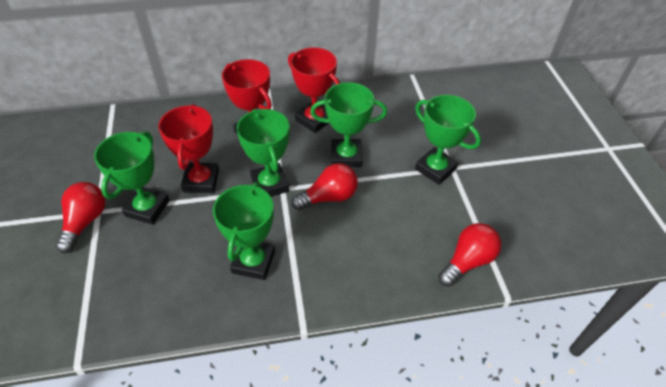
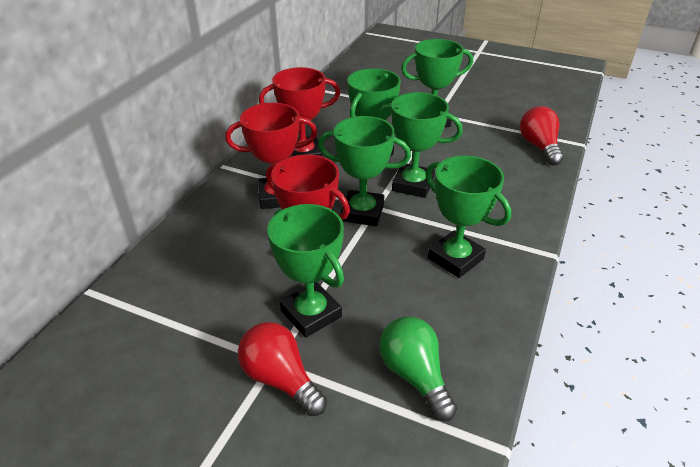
camera: 55 degrees left, 10 degrees down
(119, 287) = (415, 375): none -> green light bulb
(328, 197) = (413, 185): red light bulb -> green trophy

